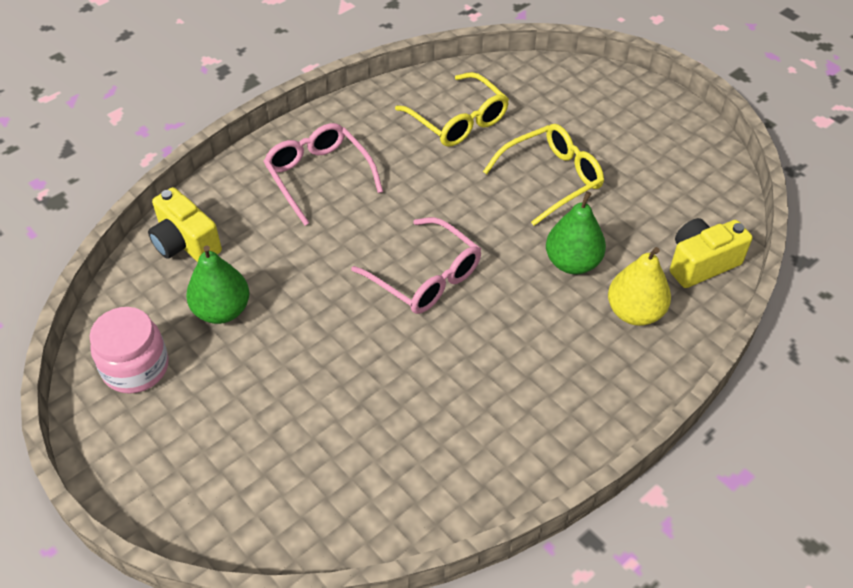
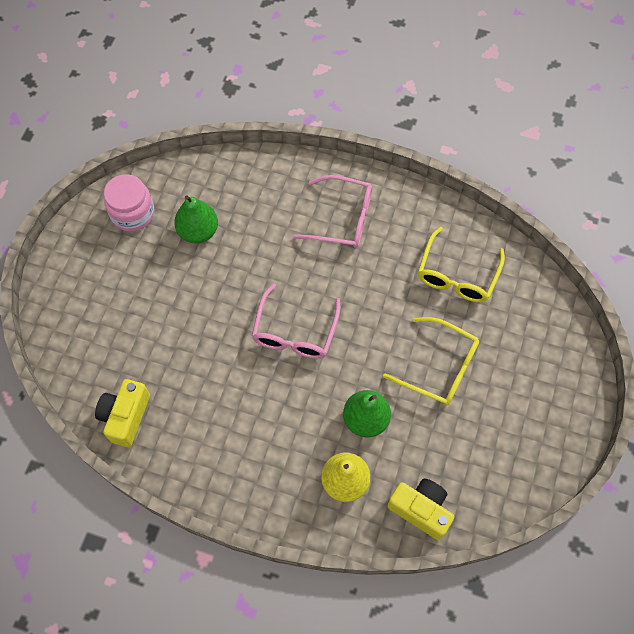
camera: 60 degrees right, 15 degrees up
(185, 243) = (237, 179): yellow camera -> yellow camera (125, 417)
(319, 177) = (342, 218): pink glasses -> pink glasses turned 75 degrees clockwise

